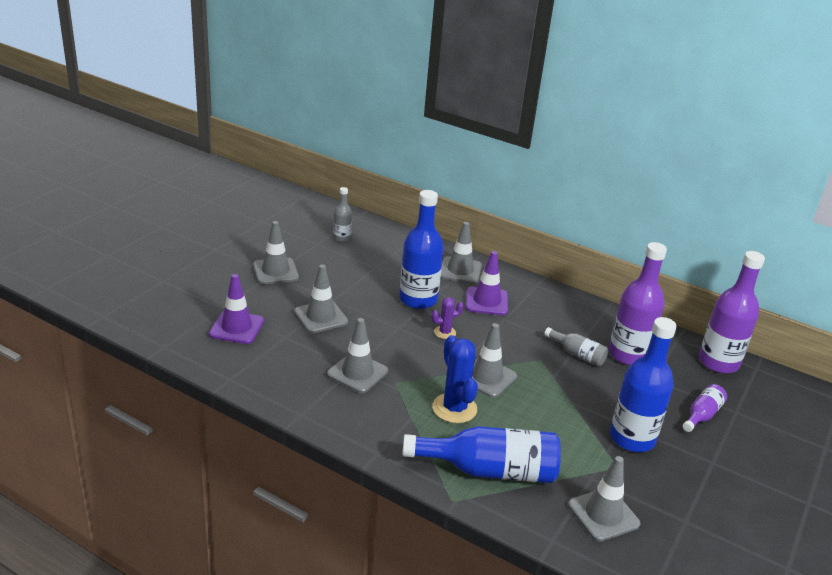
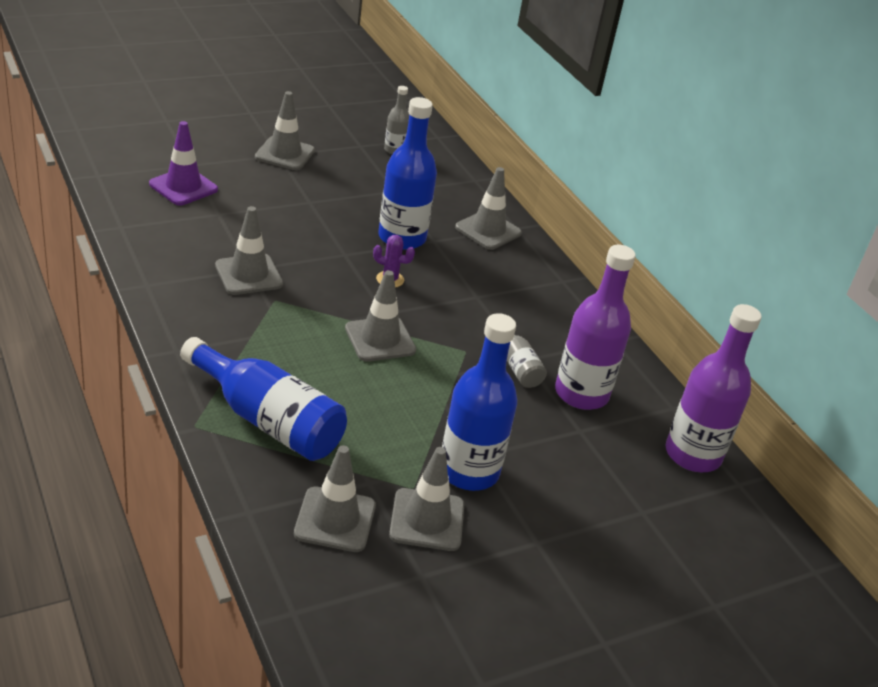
camera: 30 degrees right, 5 degrees up
(321, 317) = (277, 211): grey traffic cone -> grey traffic cone (427, 520)
(454, 408) = (306, 350): blue cactus -> none
(486, 301) = (478, 271): purple traffic cone -> none
(702, 415) = (591, 493): purple bottle -> none

